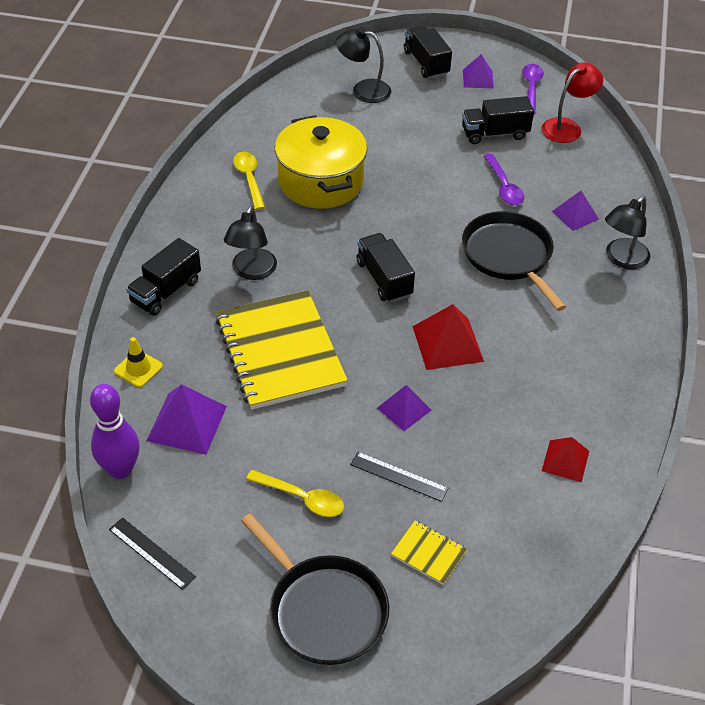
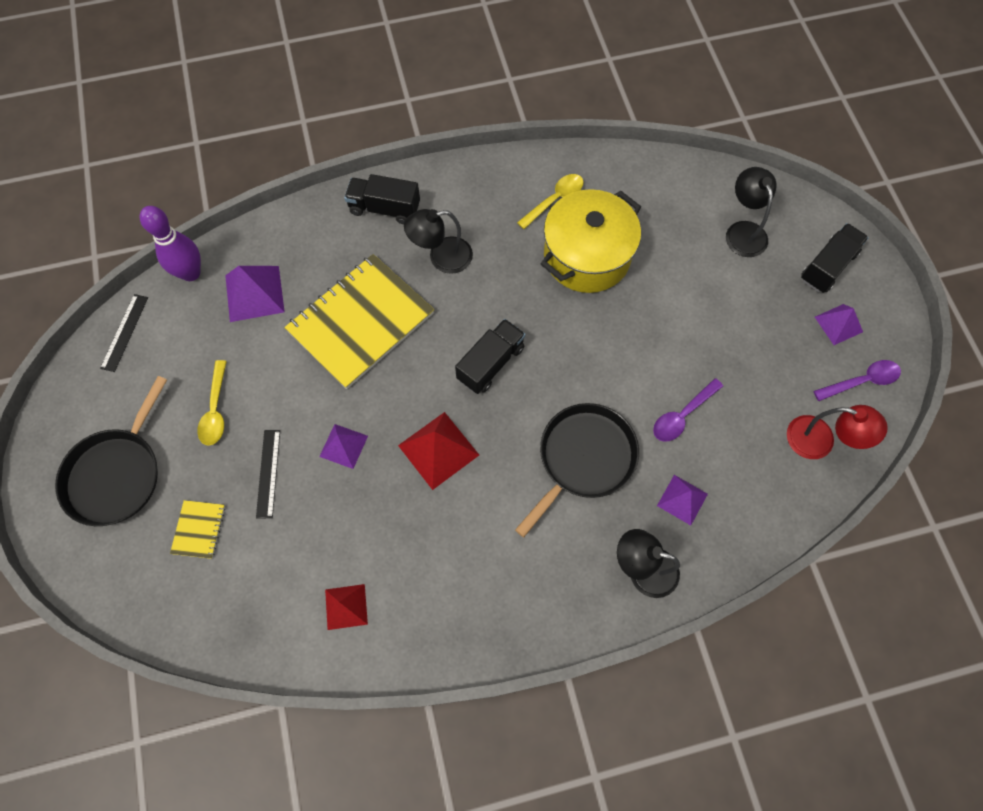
camera: 65 degrees right, 20 degrees up
(138, 369) = (293, 233): yellow traffic cone -> none
(495, 133) = (759, 375): black truck -> none

